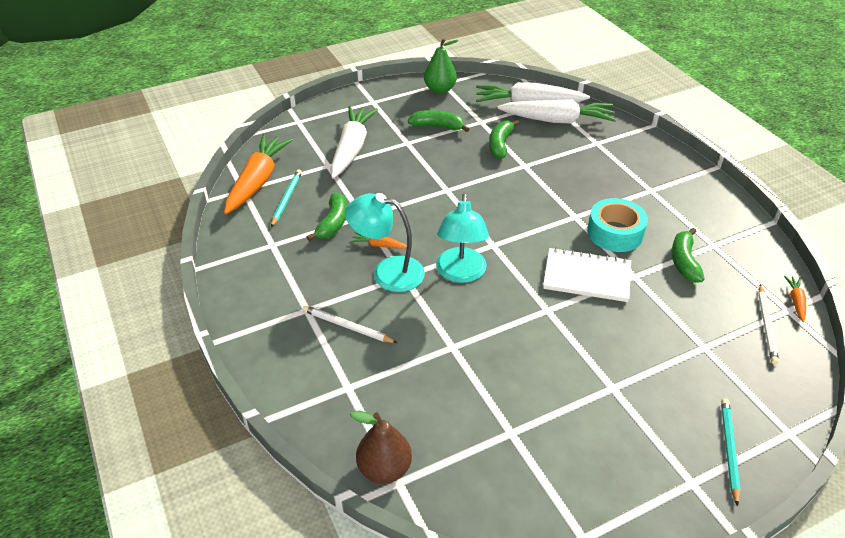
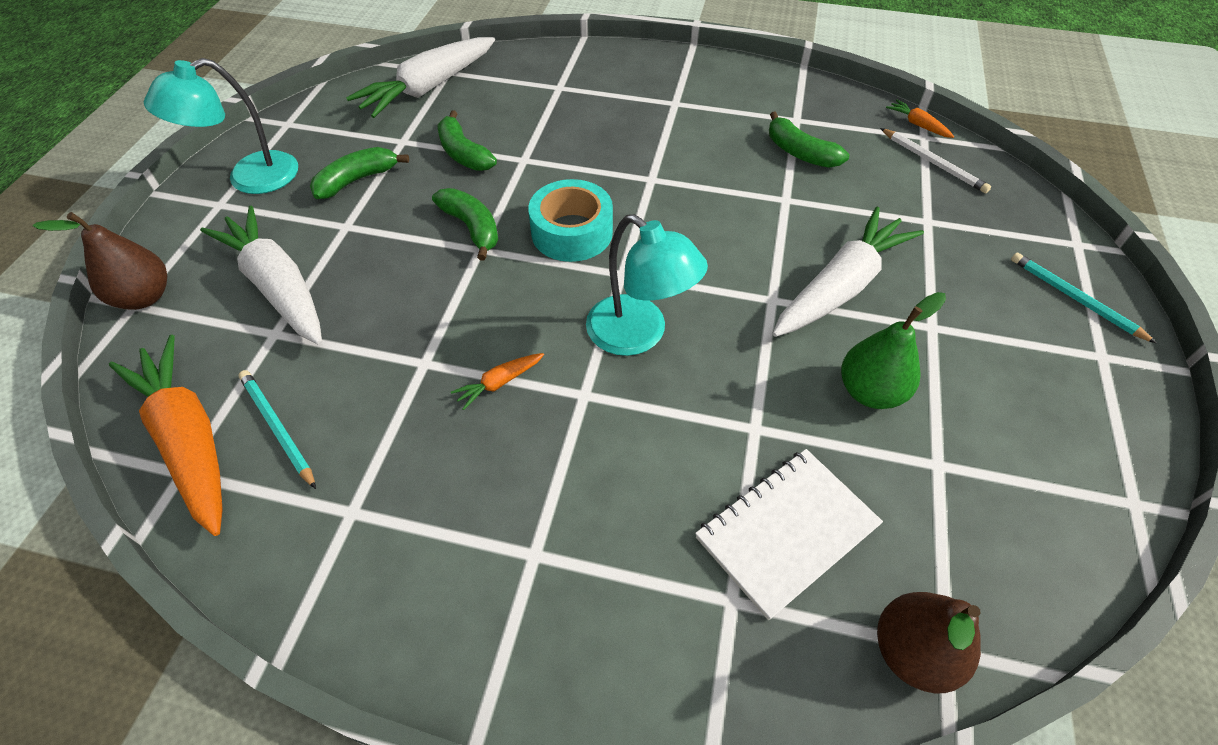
camera: 50 degrees left, 10 degrees up
(305, 121) = (144, 297): none -> brown pear
(333, 223) = (397, 405): green banana -> green banana (472, 228)
(347, 326) = (616, 523): white pencil -> none
(387, 272) = (559, 406): turquoise lamp -> turquoise lamp (249, 178)
(440, 90) = (294, 133): green pear -> green pear (870, 391)
(557, 120) = (486, 87): white carrot -> white carrot (841, 286)
(587, 277) = (753, 233): white notebook -> white notebook (786, 532)
(615, 233) = (709, 168): turquoise tape -> turquoise tape (572, 232)

